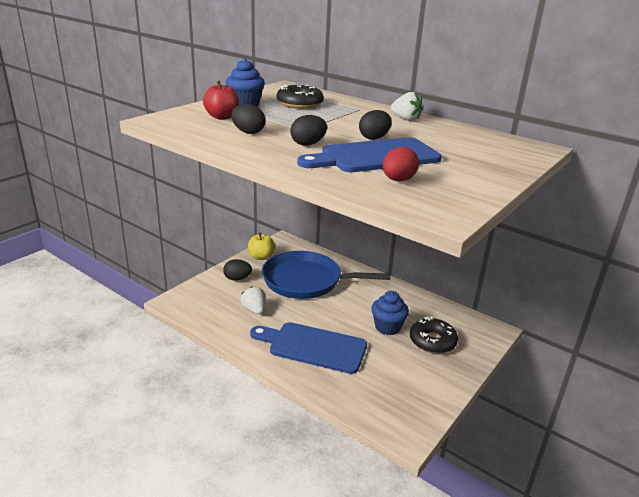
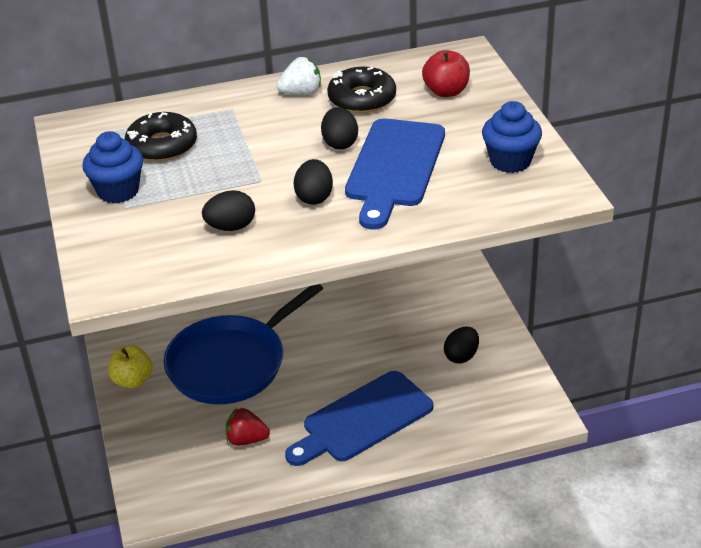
camera: 50 degrees left, 10 degrees up
(222, 117) = (151, 228): red apple -> red apple (446, 91)
(237, 279) = (161, 426): black egg -> black egg (461, 356)
(254, 310) = (246, 439): white strawberry -> red strawberry
(387, 327) = (384, 341): blue cupcake -> blue cupcake (510, 161)
(398, 180) = (466, 181): red egg -> none
(432, 341) = (437, 321): black donut -> black donut (362, 99)

